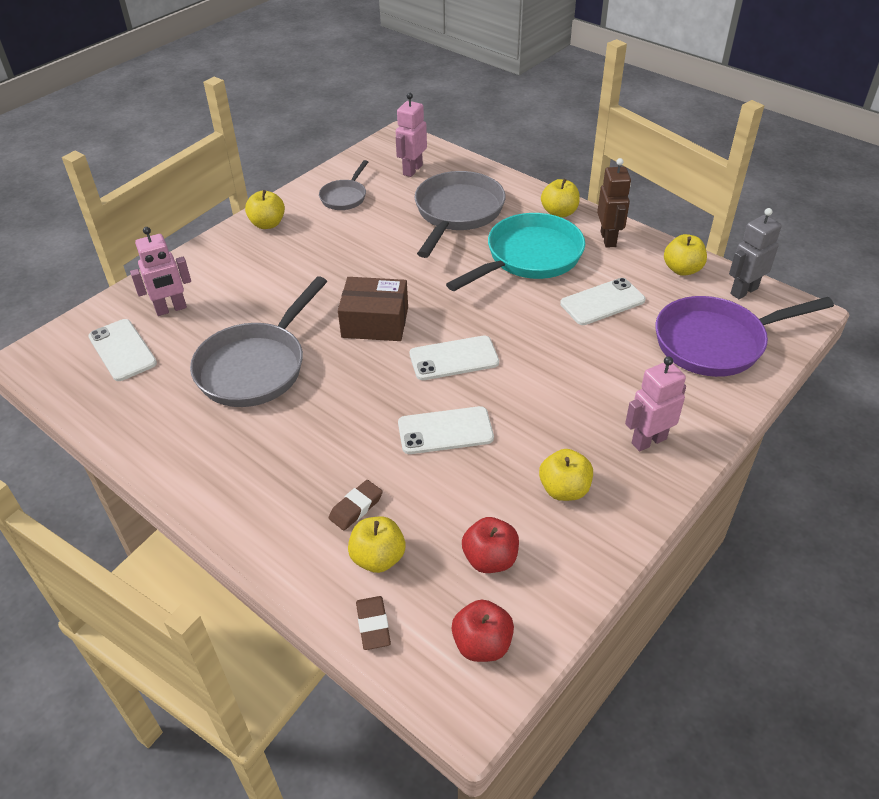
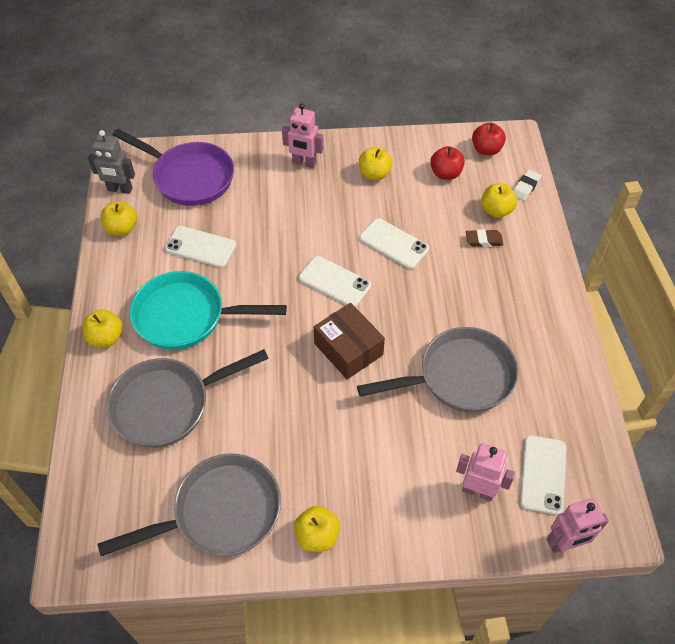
camera: 135 degrees left, 10 degrees up
(344, 197) = (220, 512): grey pan -> grey pan, size x1.89
(373, 625) = (525, 187): brown eraser -> white eraser
(412, 170) = (126, 496): pink robot -> pink robot (565, 543)
(608, 239) = (118, 286): brown robot -> none

